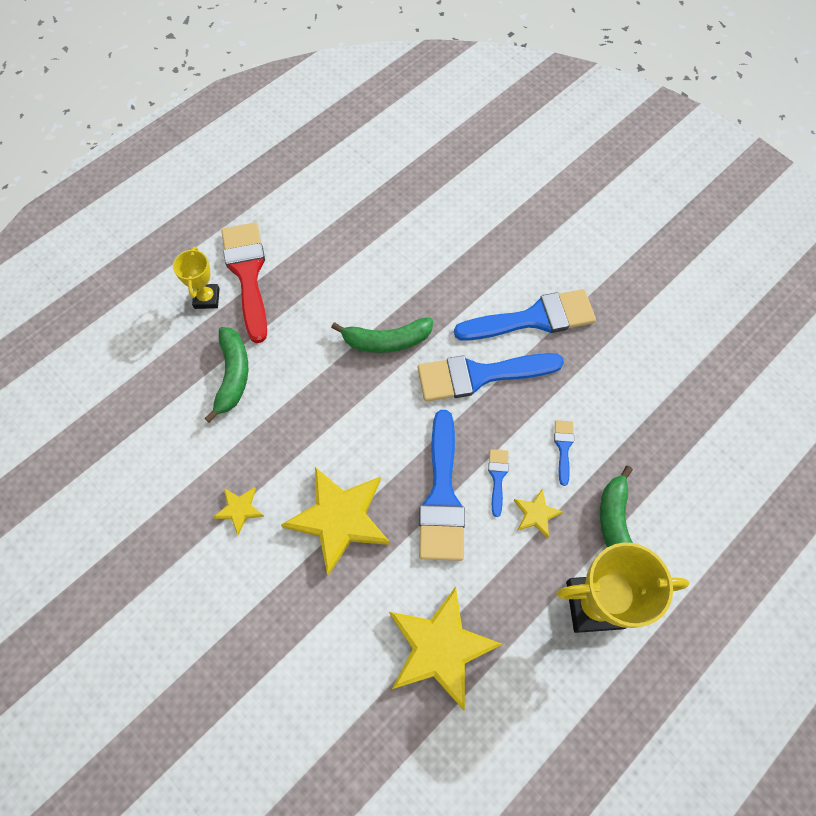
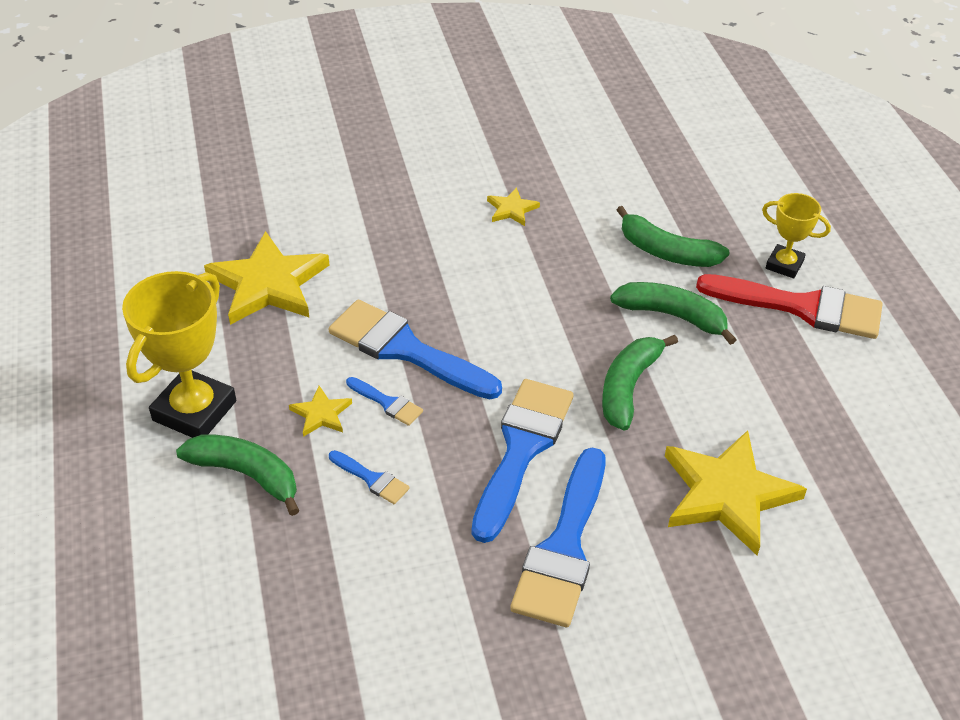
camera: 120 degrees right, 20 degrees down
(301, 344) = (672, 316): none -> green banana
(339, 519) = (446, 268): yellow star -> yellow star (727, 494)

